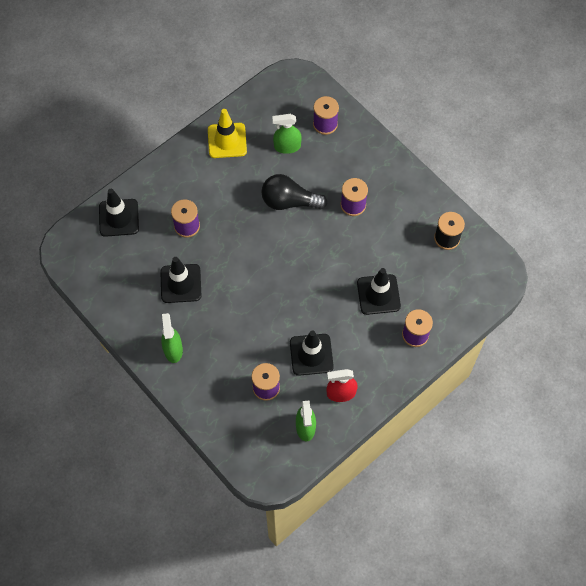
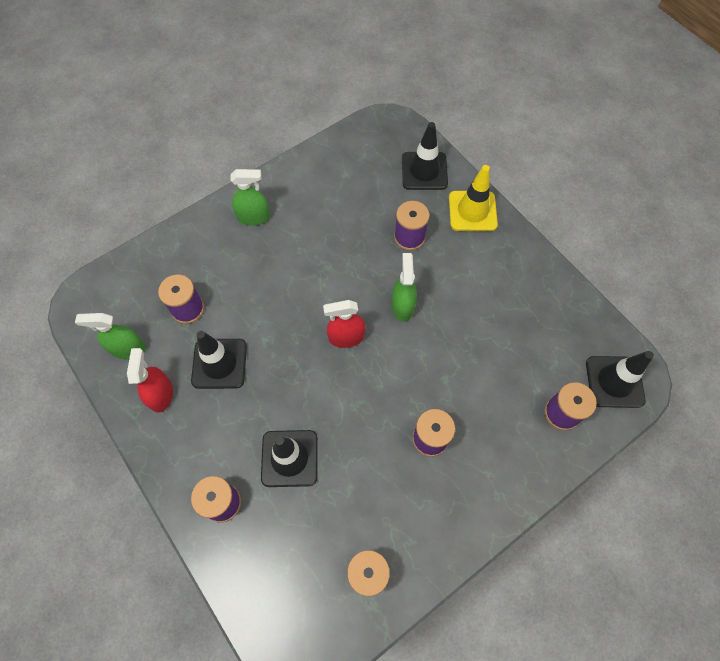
camera: 95 degrees right, 0 degrees up
(181, 283) = (334, 228): black traffic cone -> black traffic cone (614, 382)
(227, 140) = (530, 287): yellow traffic cone -> yellow traffic cone (472, 211)
(280, 265) = (346, 337): none -> red spray bottle
(287, 146) = (523, 359): green spray bottle -> green spray bottle (402, 306)
(289, 201) = (439, 355): black light bulb -> none

